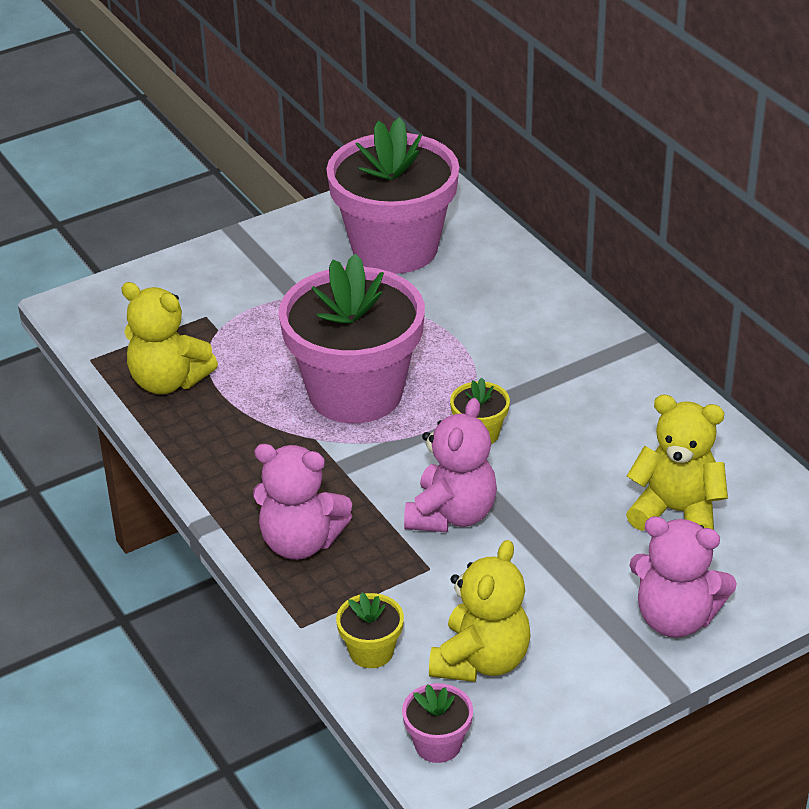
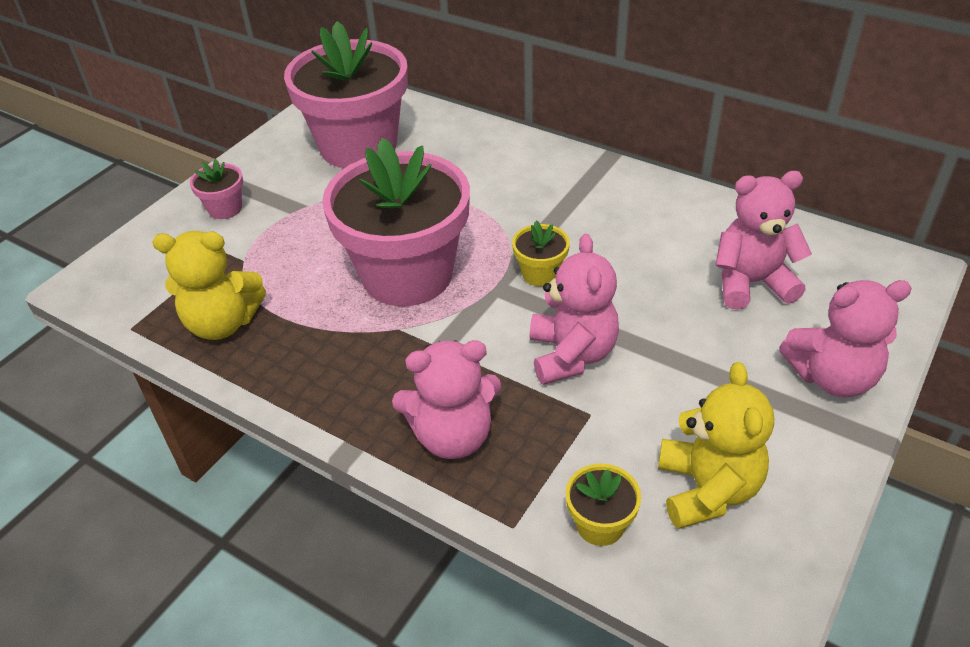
camera: 25 degrees left, 5 degrees up
(438, 744) = (738, 601): pink flower pot -> pink flower pot (225, 208)
(676, 512) = (751, 283): yellow teddy bear -> pink teddy bear

